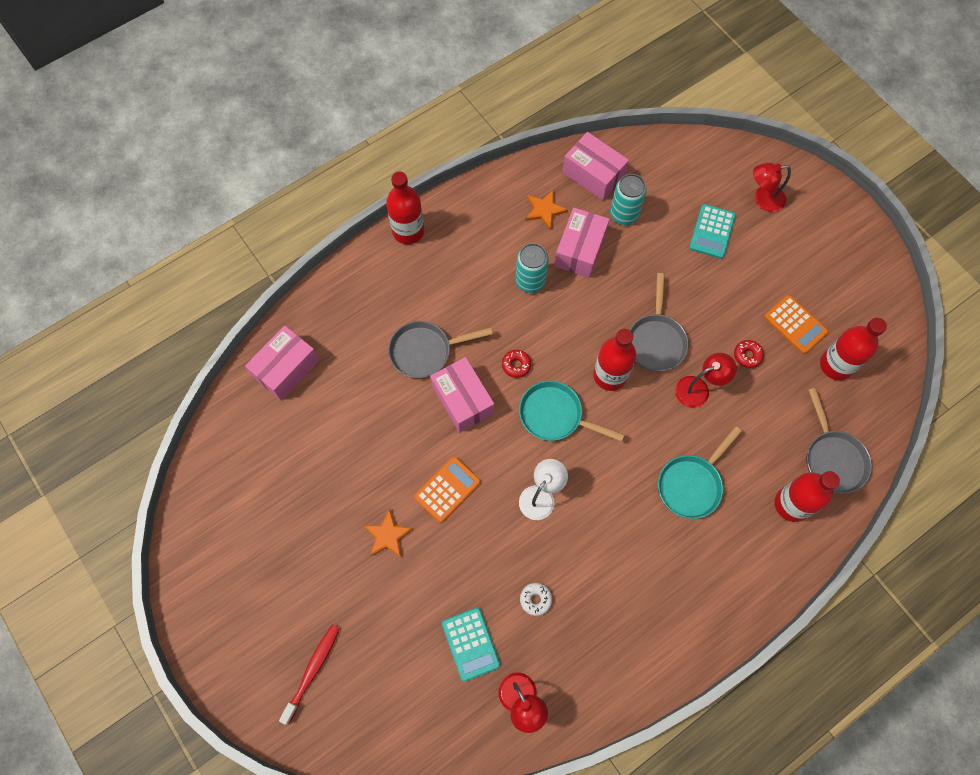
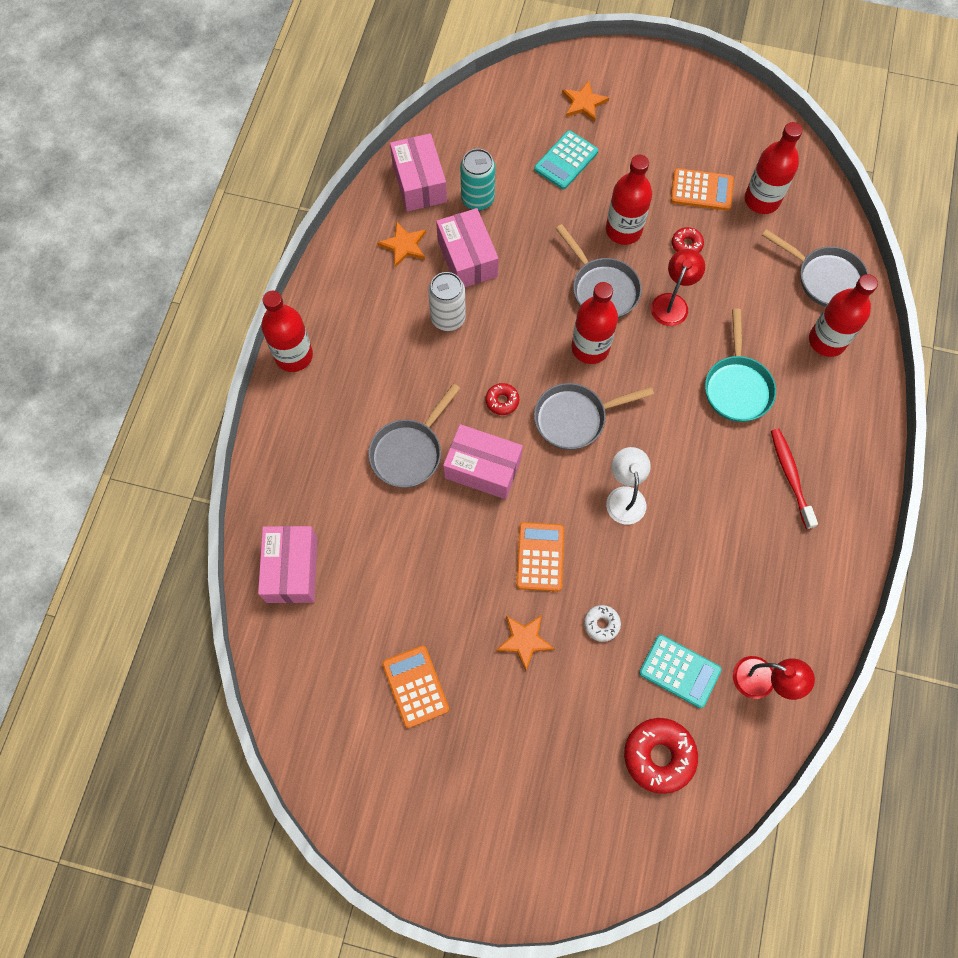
camera: 40 degrees left, 0 degrees up
(294, 506) = (415, 686): none -> orange calculator
(312, 671) = (566, 815): red toothbrush -> red toothbrush (790, 476)
(405, 687) = (659, 756): none -> red donut
(530, 281) = (448, 318): turquoise can -> white can
(535, 599) = (698, 587): white donut -> white donut (601, 624)
(555, 415) = (575, 418): turquoise pan -> grey pan
(593, 174) = (419, 183): pink box -> pink box turned 75 degrees clockwise
(709, 311) = (623, 230): none -> red bottle
(712, 232) = (566, 160): turquoise calculator -> turquoise calculator turned 60 degrees clockwise
(763, 199) = (583, 103): red lamp -> orange star

